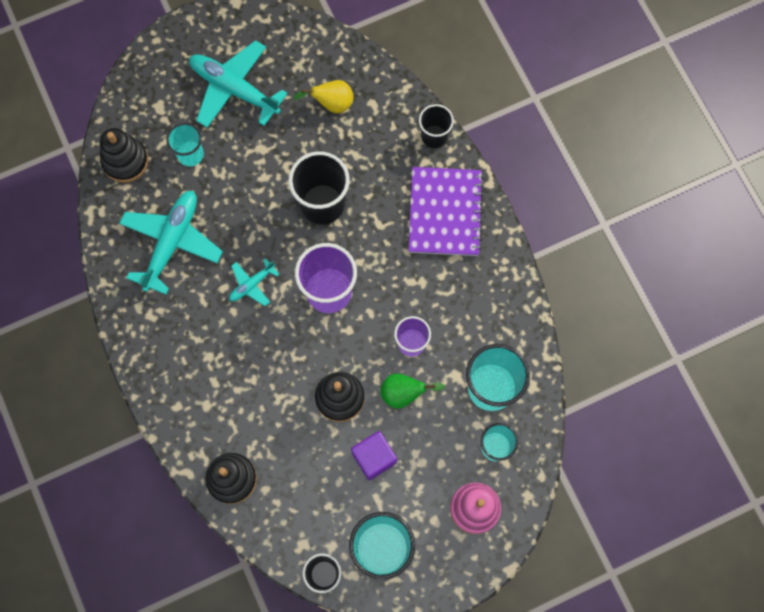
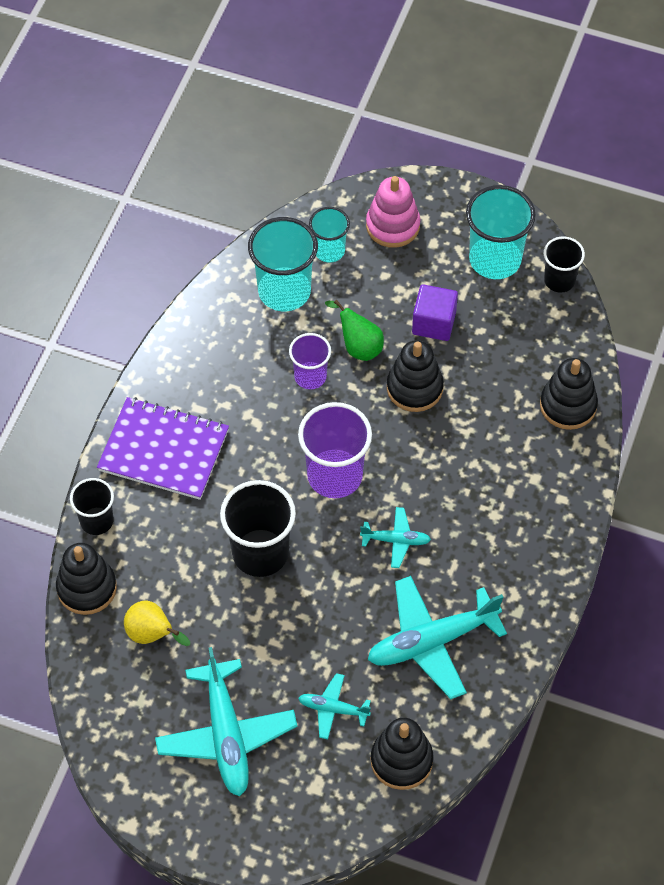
camera: 135 degrees left, 15 degrees down
(190, 154) = (333, 709): turquoise cup -> turquoise plane
(396, 95) = (87, 588): none -> black stacking toy
(445, 212) = (163, 450): purple notebook -> purple notebook turned 60 degrees clockwise

